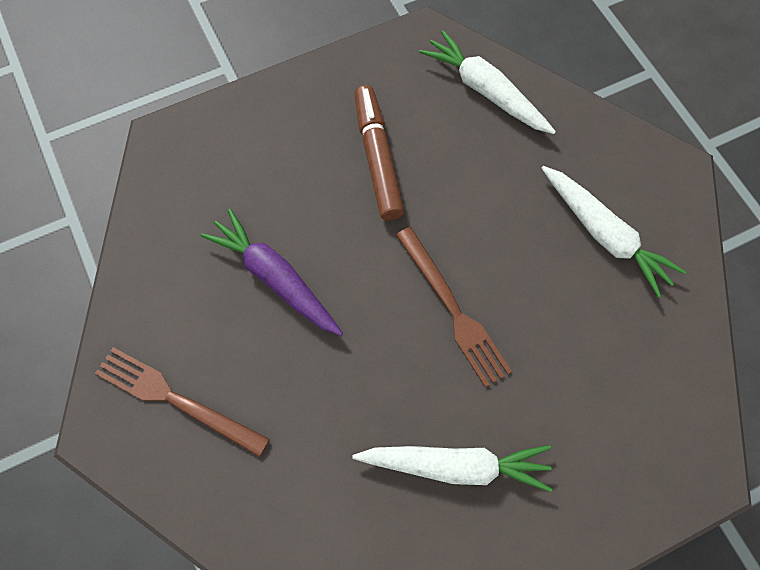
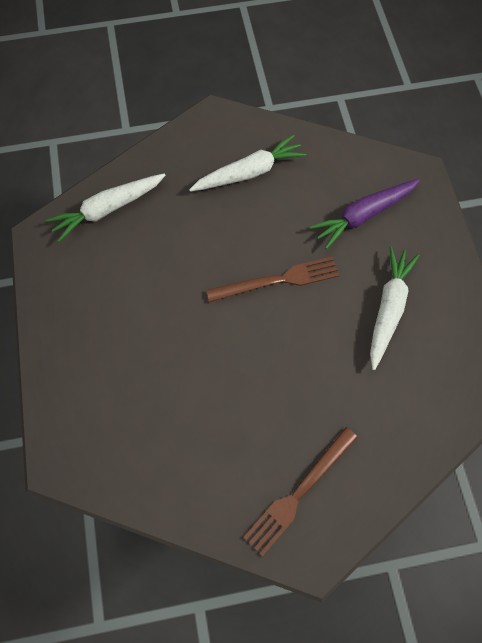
camera: 75 degrees left, 0 degrees up
(275, 278) = (218, 397): purple carrot -> purple carrot (363, 215)
(378, 158) = (139, 298): brown marker -> none

